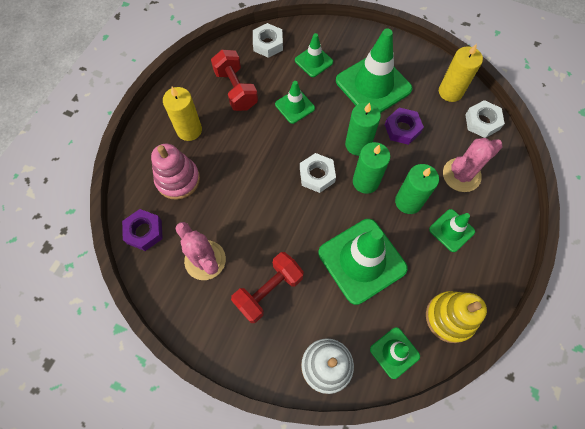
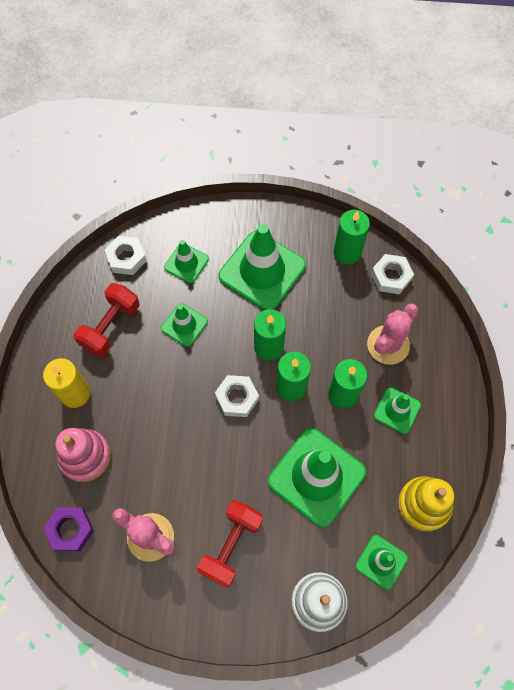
camera: 20 degrees left, 0 degrees up
(236, 89) = (110, 326): red dumbbell -> red dumbbell turned 75 degrees clockwise
(402, 129) = (310, 313): purple nut -> none
(450, 92) = (347, 252): yellow candle -> green candle

